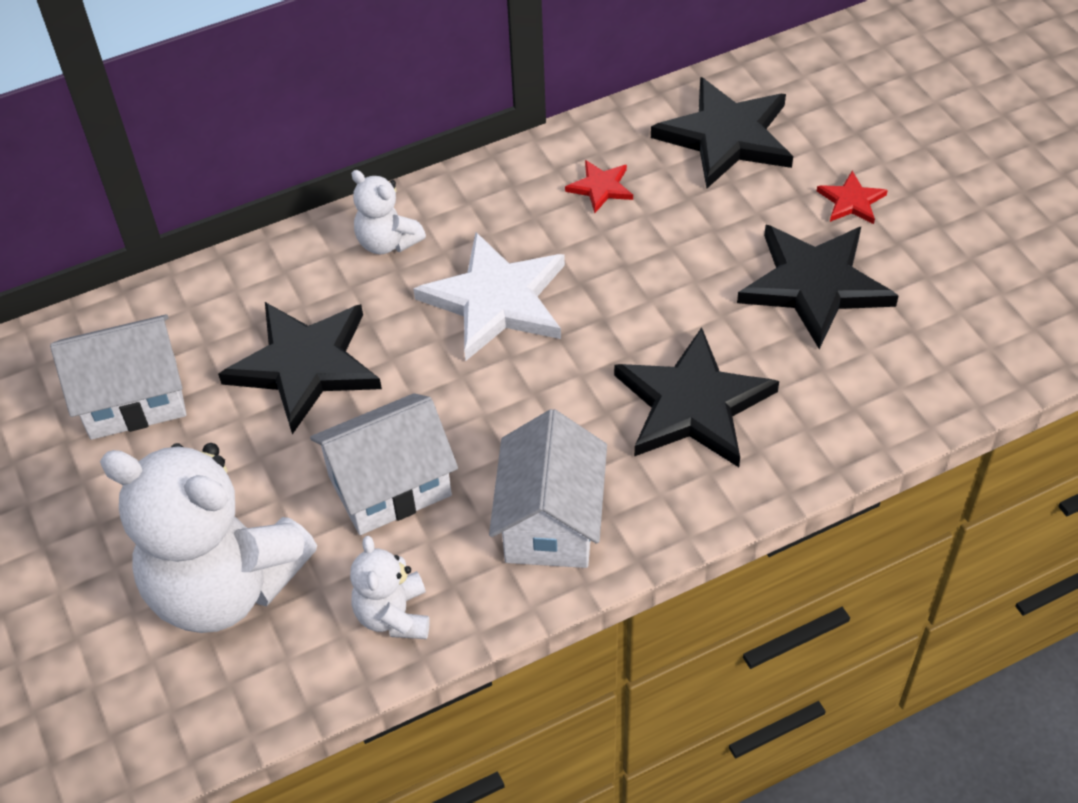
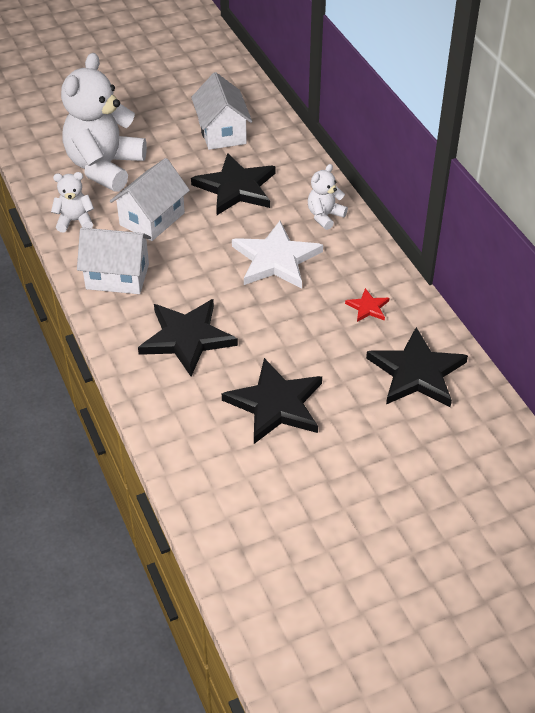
camera: 90 degrees right, 5 degrees down
(390, 486) = (152, 219): white house -> white house turned 60 degrees clockwise
(851, 201) = (352, 433): red star -> none

